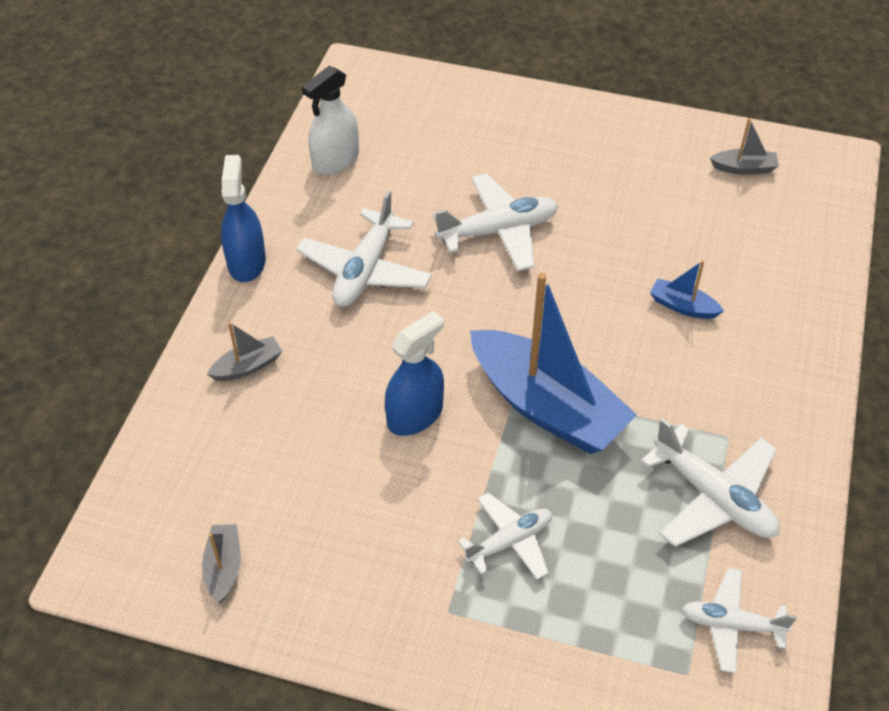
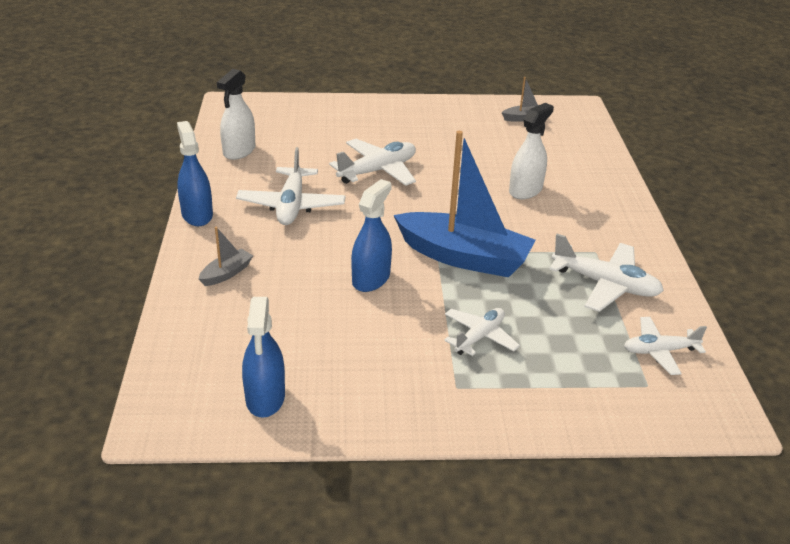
camera: 20 degrees left, 15 degrees down
(224, 567) = (265, 398): grey boat -> blue spray bottle
(683, 306) = (525, 190): blue boat -> white spray bottle

